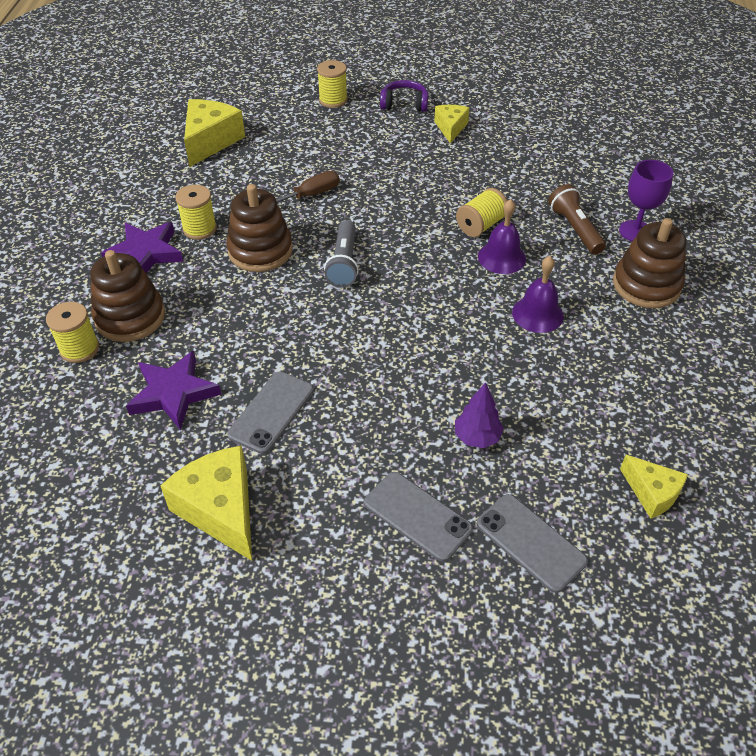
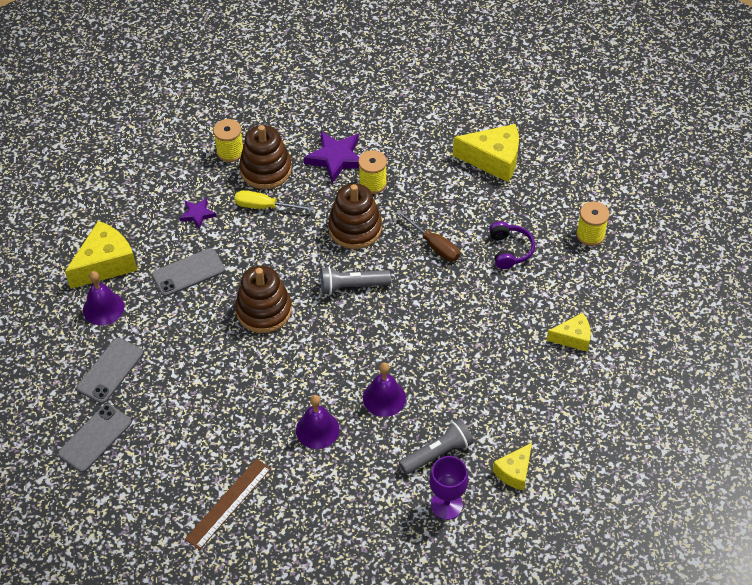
camera: 80 degrees right, 5 degrees up
(173, 393) = (197, 214): purple star -> purple star, size x0.57
(192, 324) = (265, 207): none -> yellow screwdriver
(271, 412) = (188, 272): grey phone -> grey phone turned 45 degrees counterclockwise
(302, 518) = (103, 308): none -> purple bell
(404, 104) = (603, 293): purple headphones -> purple headphones (510, 250)
(477, 437) = (181, 398): purple tree -> none
(480, 225) = (424, 378): yellow spool -> none
(575, 229) = (438, 453): brown flashlight -> grey flashlight
(636, 403) = (228, 503): none -> brown ruler
(646, 285) = (370, 513): brown stacking toy -> brown stacking toy (264, 310)
(652, 493) = (142, 513): yellow cheese -> yellow cheese (514, 472)

